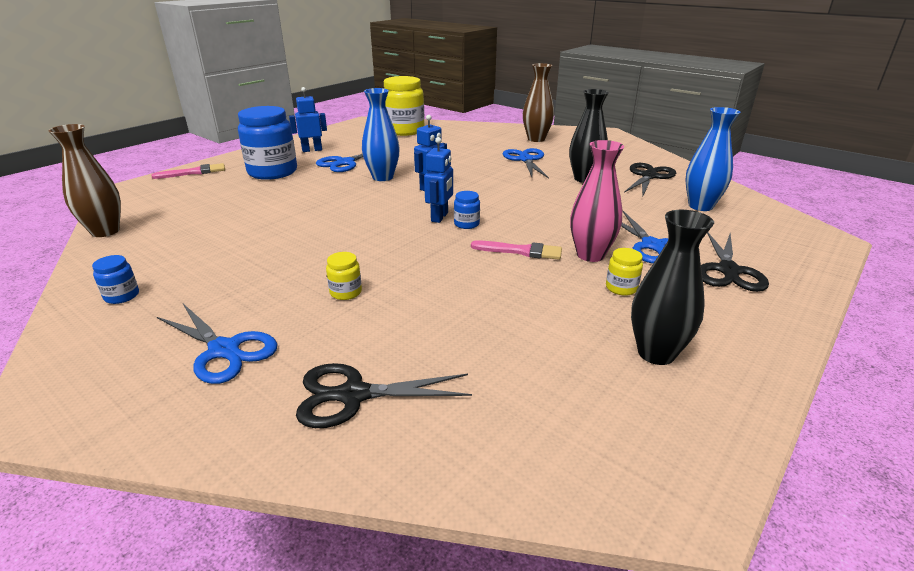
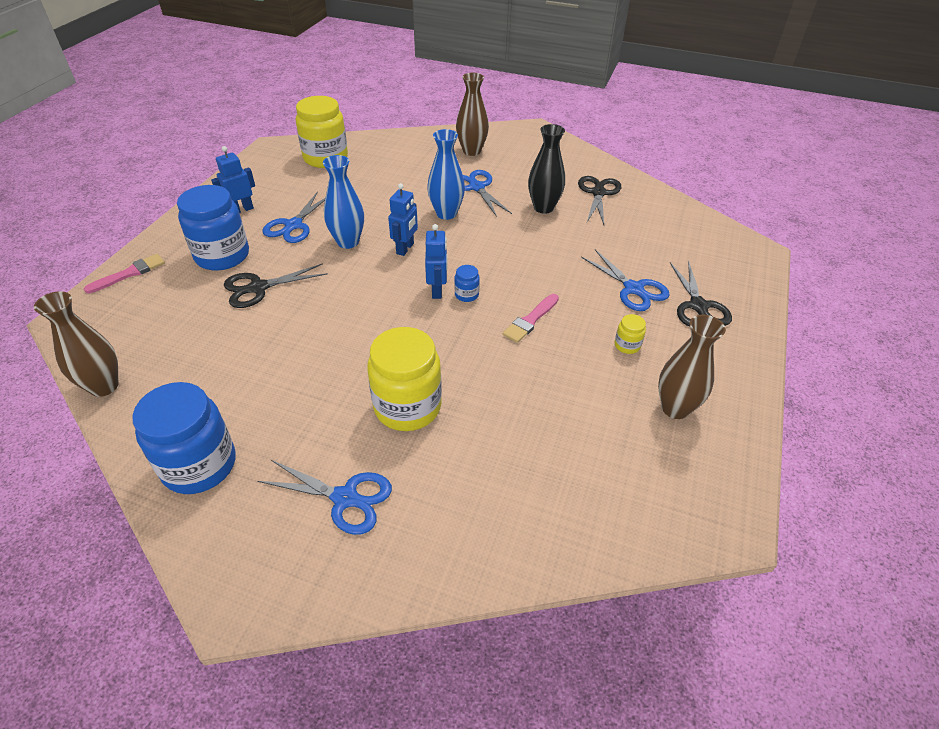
camera: 20 degrees left, 15 degrees up
(122, 296) = (199, 465): blue jar -> blue jar, size x2.34
(346, 292) = (407, 407): yellow jar -> yellow jar, size x2.34
(353, 395) = (479, 511): black scissors -> black scissors (258, 288)
(521, 251) = (530, 320): pink brush -> pink brush turned 135 degrees clockwise
(590, 255) = (589, 312): pink vase -> none
(656, 353) = (675, 408): black vase -> brown vase
(700, 206) = (654, 228): blue vase -> blue vase (446, 213)

